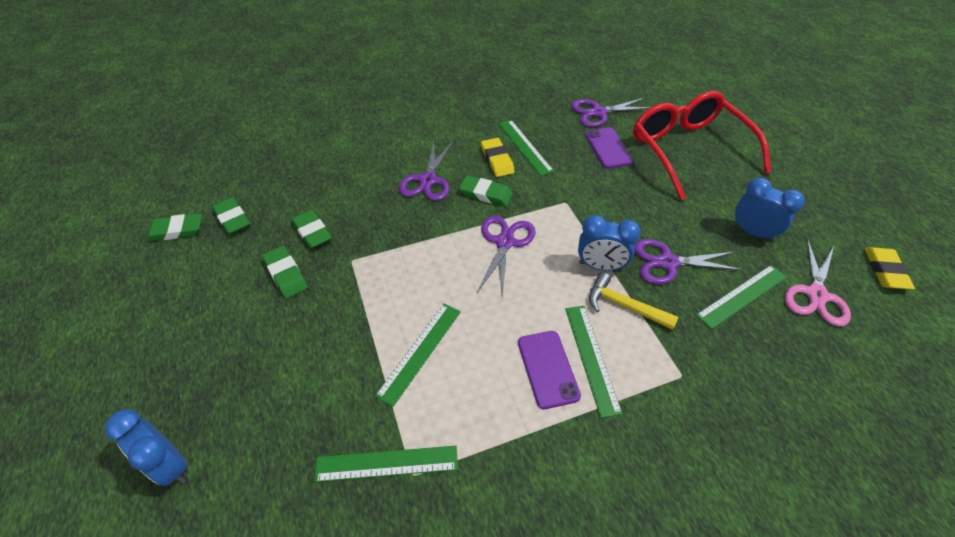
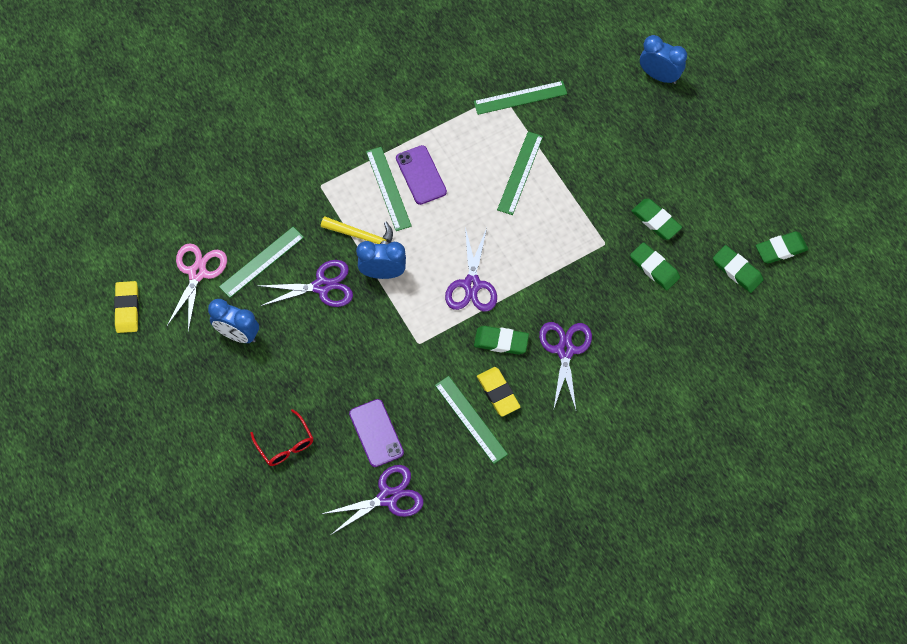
camera: 170 degrees right, 15 degrees up
(688, 150) = (285, 444): red glasses -> red glasses, size x0.42

